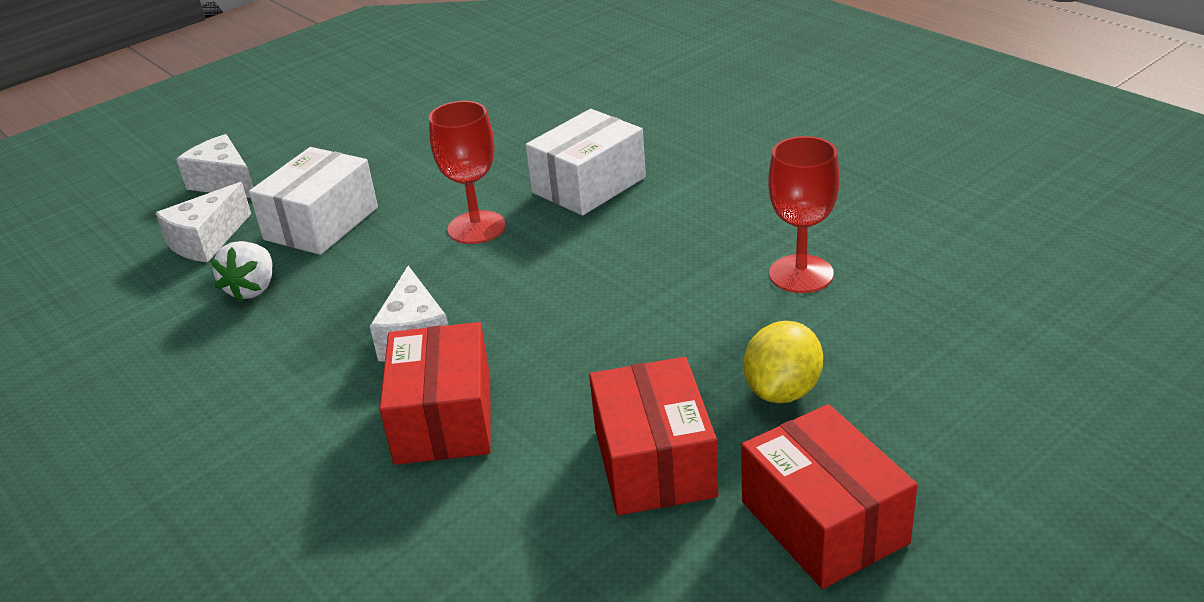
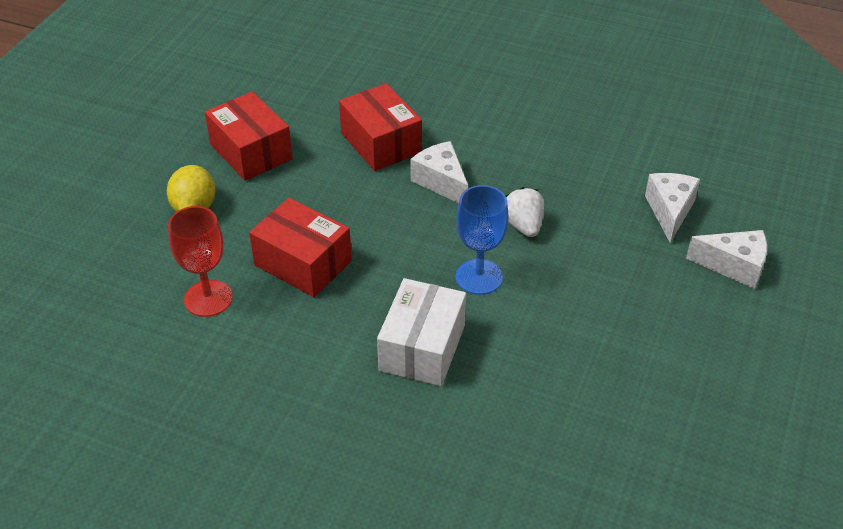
camera: 150 degrees right, 10 degrees up
(252, 289) = (585, 185): white strawberry -> white strawberry (523, 225)
(321, 223) = (603, 249): white box -> none
(476, 227) = (479, 277): red goblet -> blue goblet
(823, 522) = (153, 147): red box -> red box (303, 263)

